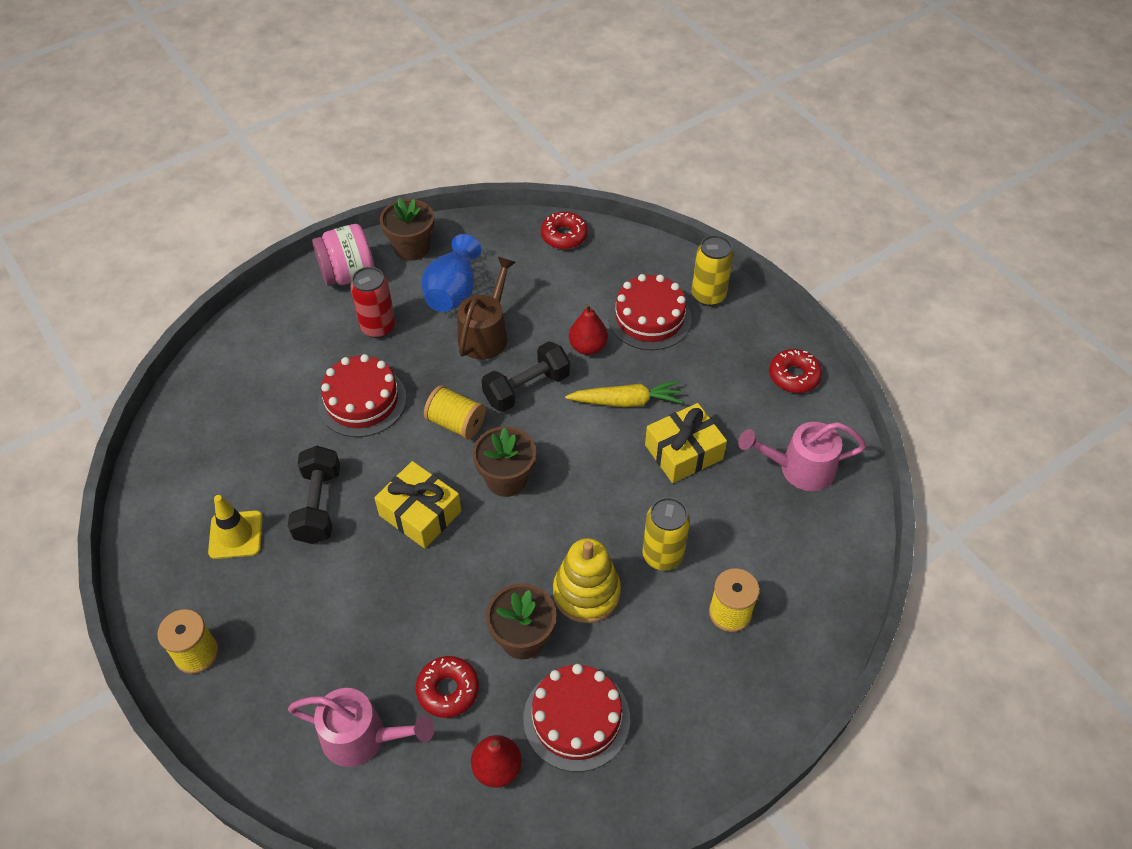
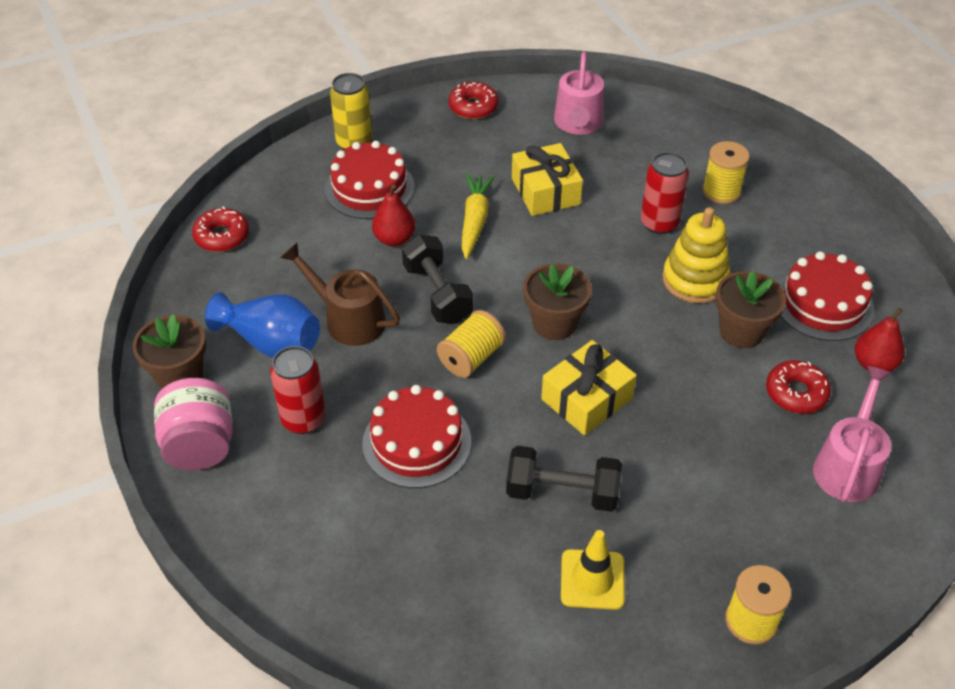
camera: 80 degrees left, 5 degrees down
(662, 555) = (659, 223): yellow can -> red can

